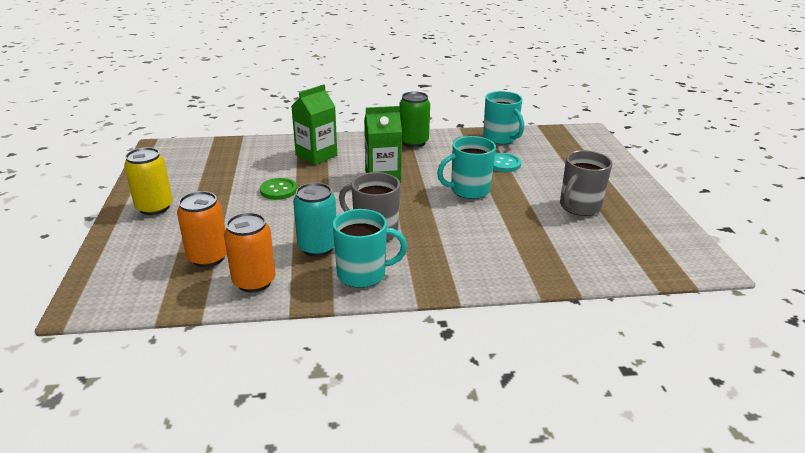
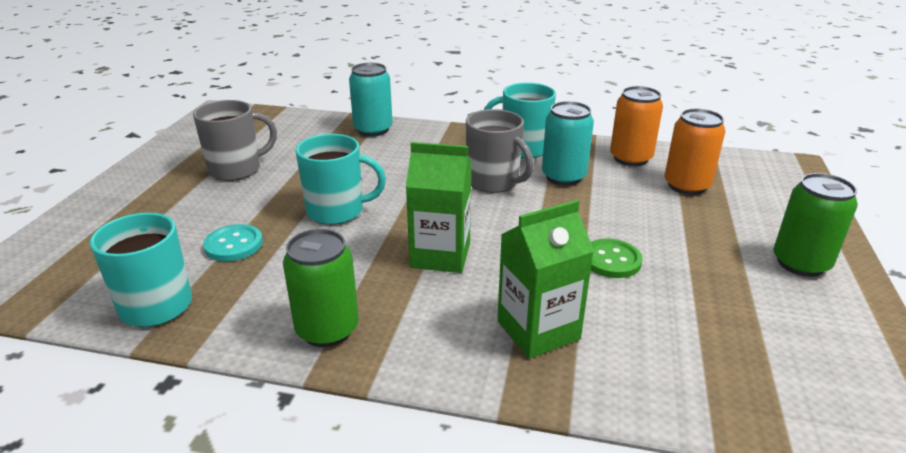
camera: 160 degrees left, 0 degrees up
(154, 207) = (800, 263): yellow can -> green can
(526, 271) = (373, 129): none -> turquoise can

